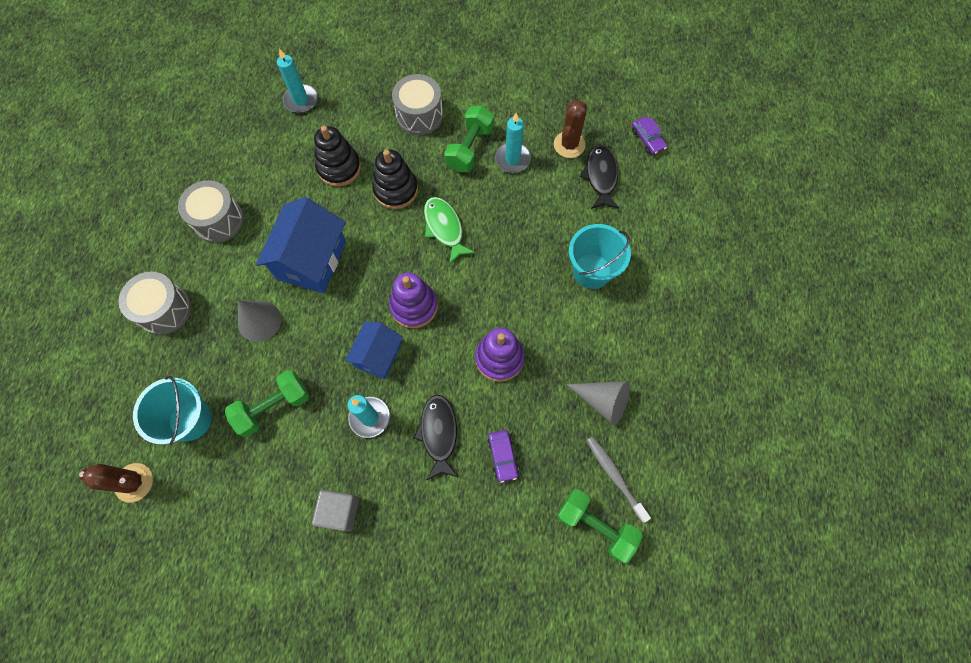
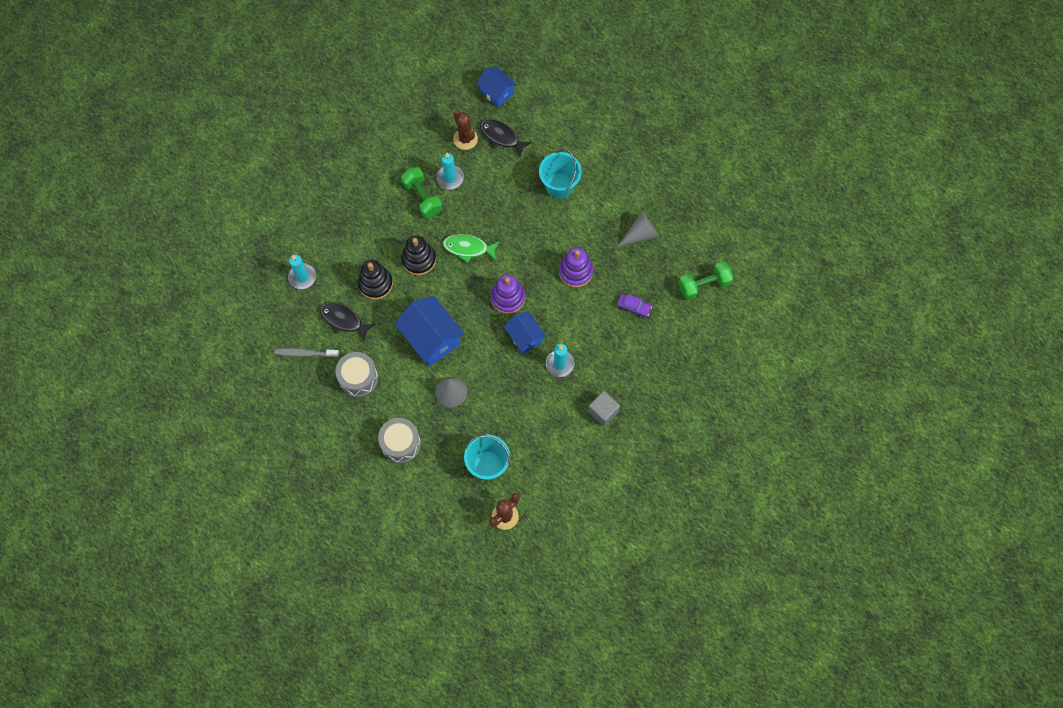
camera: 55 degrees left, 0 degrees up
(273, 407) = (514, 414): green dumbbell -> none
(419, 115) = (373, 211): grey drum -> none
(438, 433) = (596, 332): black fish -> black fish (343, 320)
(615, 477) = (685, 257): grey toothbrush -> grey toothbrush (305, 353)
(647, 139) = (496, 92): purple car -> blue house

